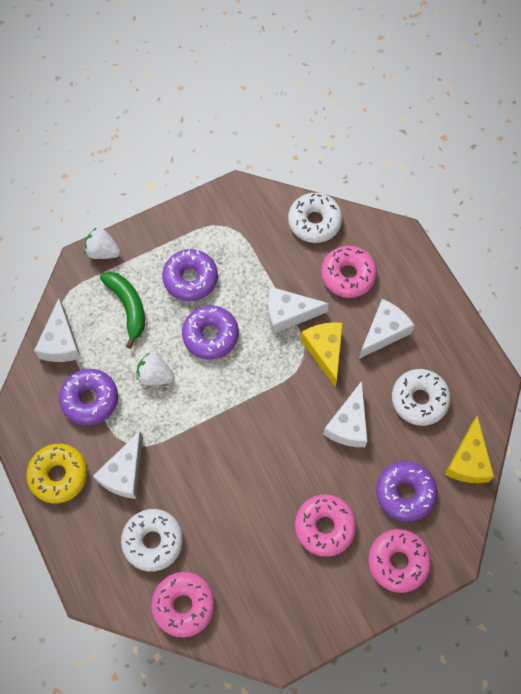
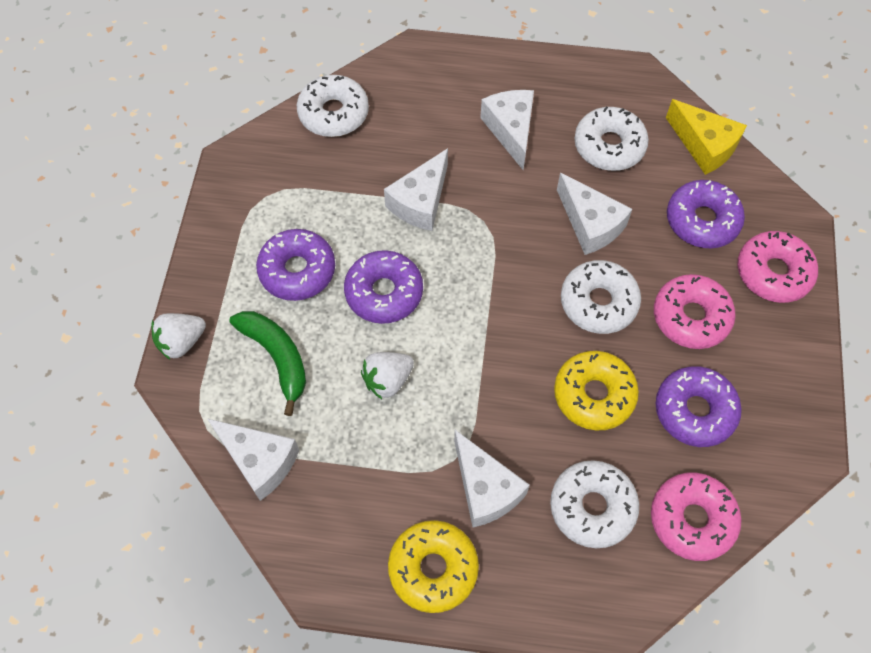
camera: 55 degrees left, 5 degrees down
(90, 399) = (361, 472): purple donut -> purple donut (694, 411)
(128, 307) = (277, 357): green banana -> green banana turned 45 degrees clockwise
(227, 499) = (594, 395): none -> yellow donut
(294, 463) = (598, 302): none -> white donut
(325, 351) = (491, 195): yellow cheese -> none
(348, 275) = (421, 122): pink donut -> none

